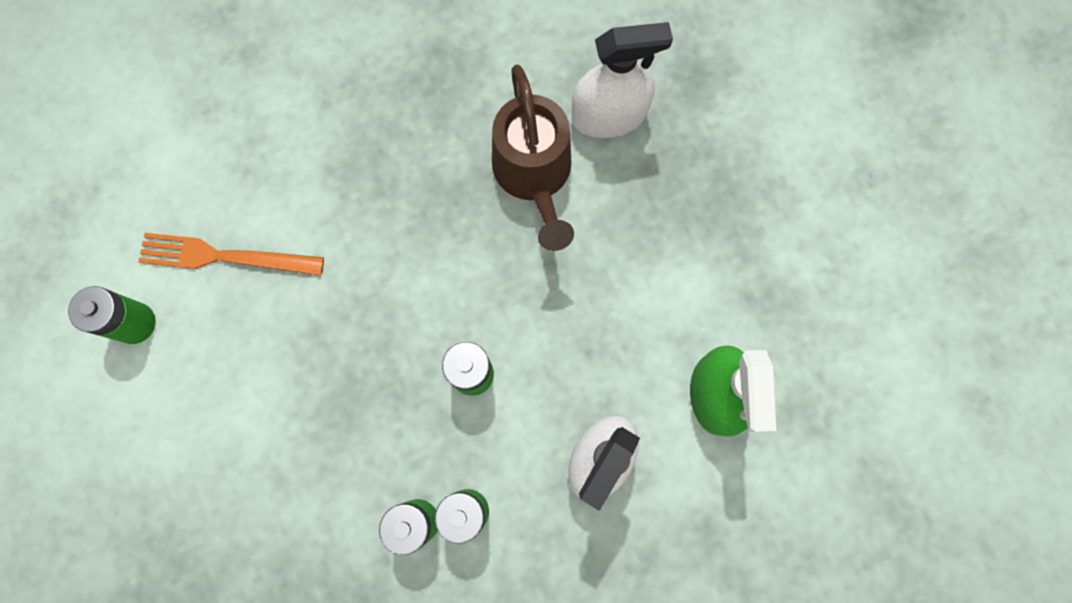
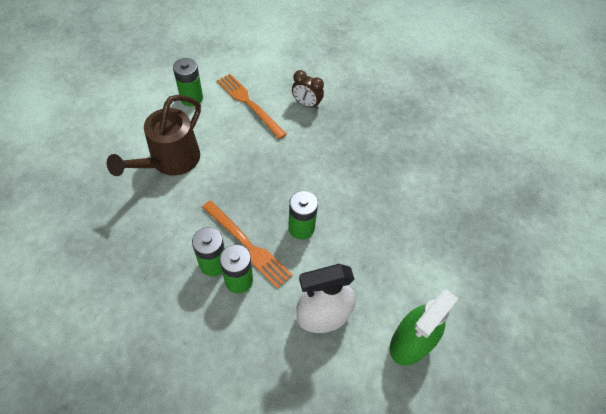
camera: 40 degrees right, 20 degrees down
(302, 184) = (306, 104): none -> brown clock
(432, 459) = (247, 245): none -> orange fork
(534, 176) = (409, 177): brown watering can -> brown watering can (170, 161)
(608, 116) = (468, 182): white spray bottle -> none

